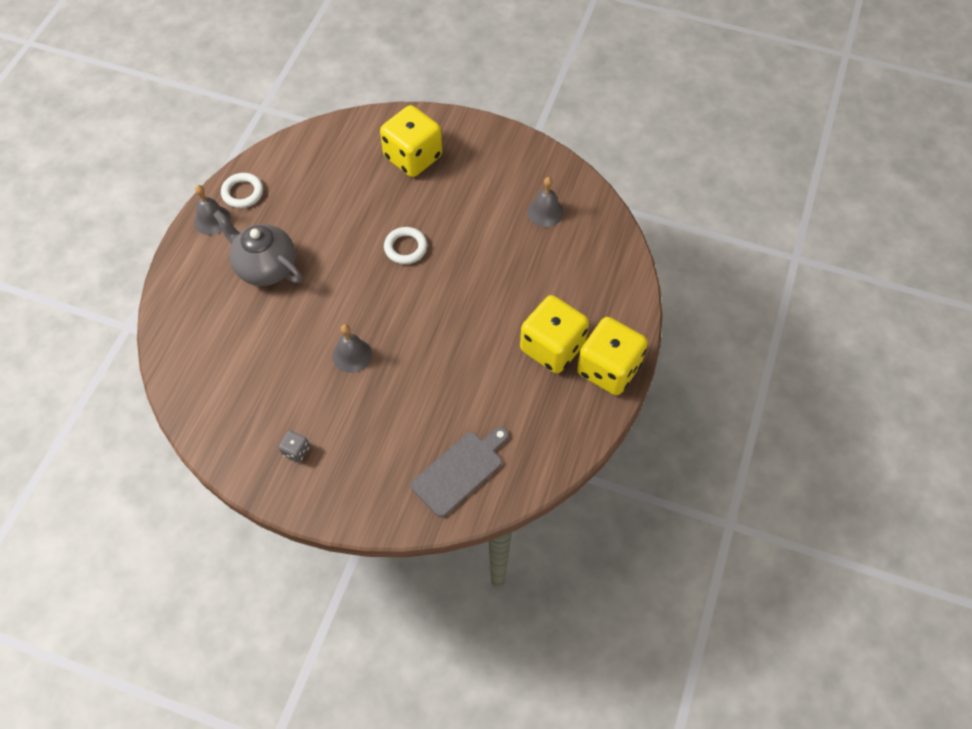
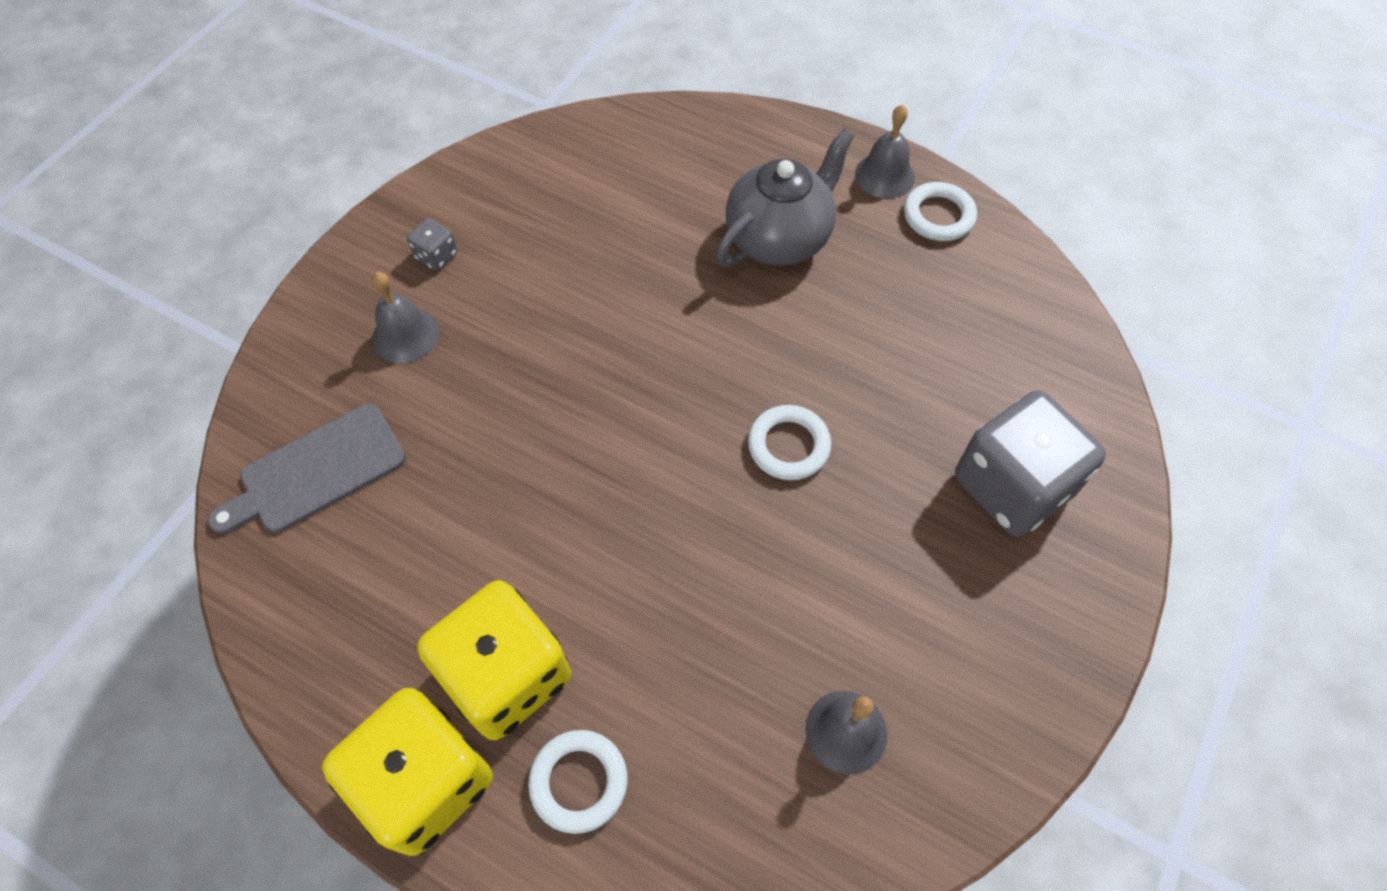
camera: 100 degrees right, 0 degrees up
(352, 355) = (581, 341): grey bell -> grey bell (405, 335)
(413, 157) = (1012, 486): yellow dice -> grey dice
(460, 471) = (316, 471): grey cutting board -> grey cutting board turned 90 degrees clockwise
(592, 307) = (579, 782): none -> white ring

